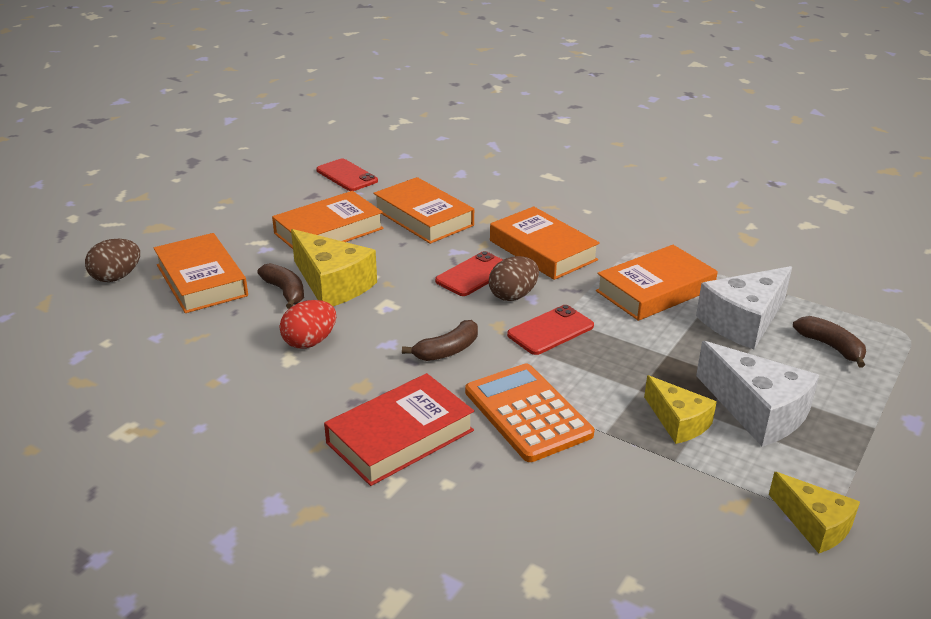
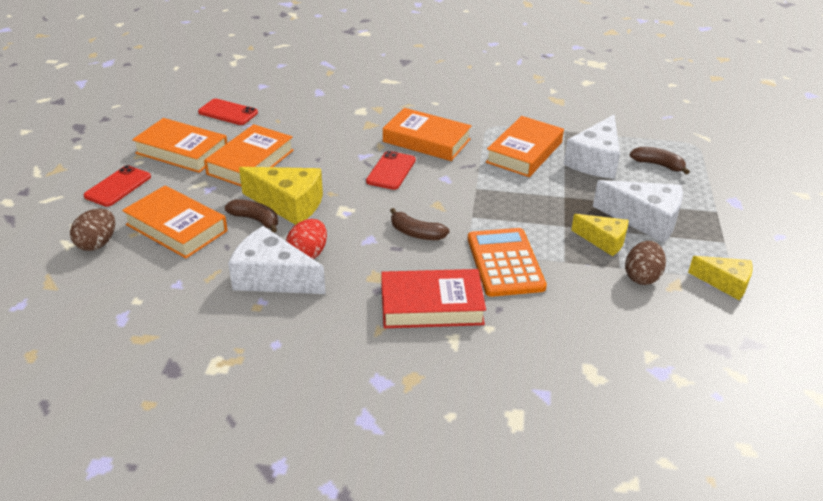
camera: 25 degrees left, 5 degrees up
(253, 356) = (272, 277): none -> white cheese
(400, 436) = (431, 305): red book -> red book turned 60 degrees clockwise
(423, 217) = (318, 134): orange book -> orange book (182, 151)
(447, 351) = (416, 233): brown banana -> brown banana turned 90 degrees clockwise
(513, 295) = (431, 180): brown egg -> brown egg (642, 277)
(527, 413) = (505, 263): orange calculator -> orange calculator turned 45 degrees clockwise
(550, 330) = (476, 199): red phone -> red phone (118, 186)

